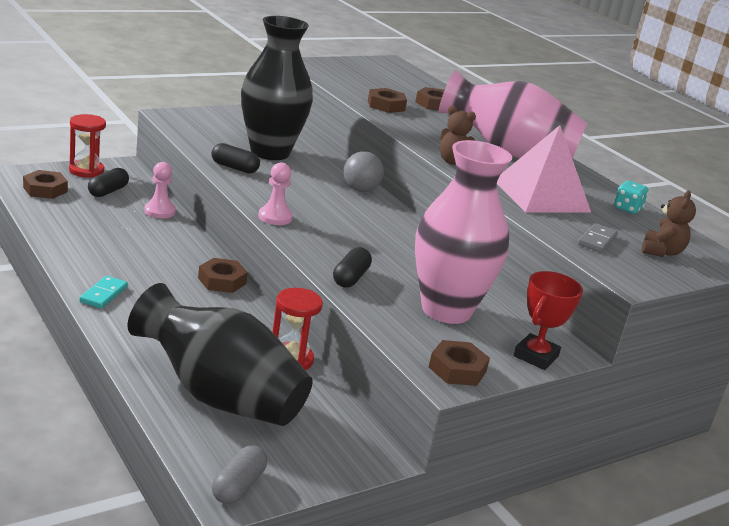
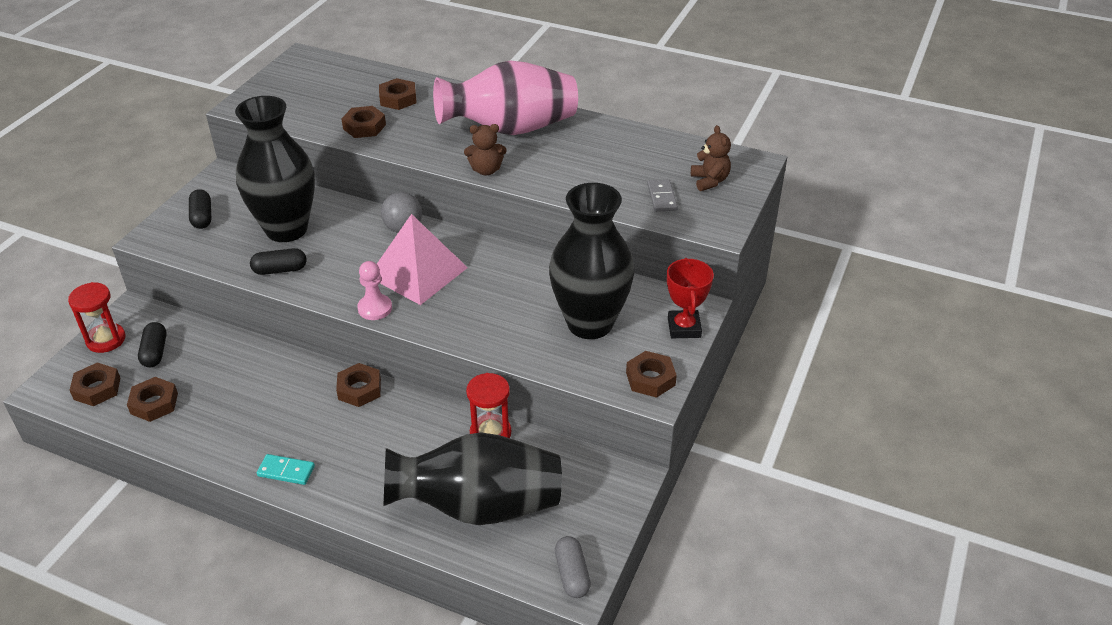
camera: 30 degrees left, 15 degrees up
(69, 214) = (154, 403): none -> brown nut
(103, 294) = (286, 471): turquoise domino -> turquoise domino turned 60 degrees counterclockwise
(159, 211) = (225, 345): pink pawn -> none
(350, 278) = (496, 337): black capsule -> black capsule (202, 217)
(446, 310) = (590, 323): pink vase -> black vase
(541, 196) = (582, 170): pink pyramid -> pink pyramid (418, 272)
(627, 208) = (647, 144): turquoise dice -> none

